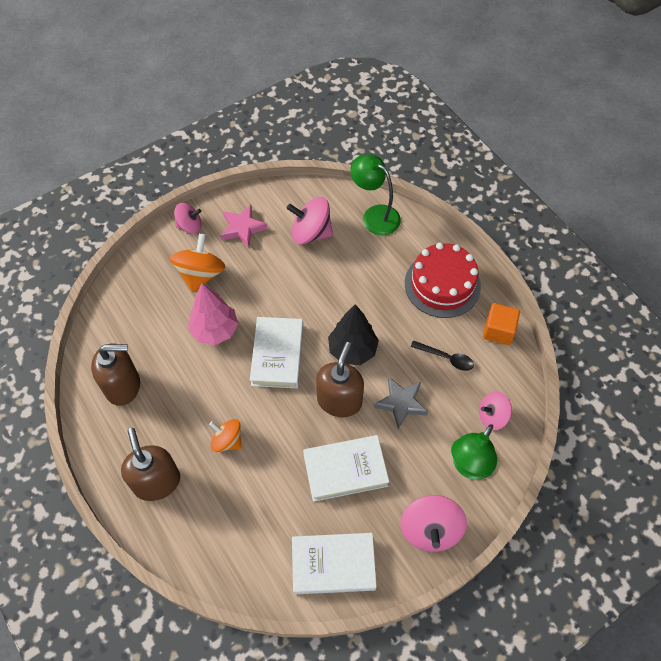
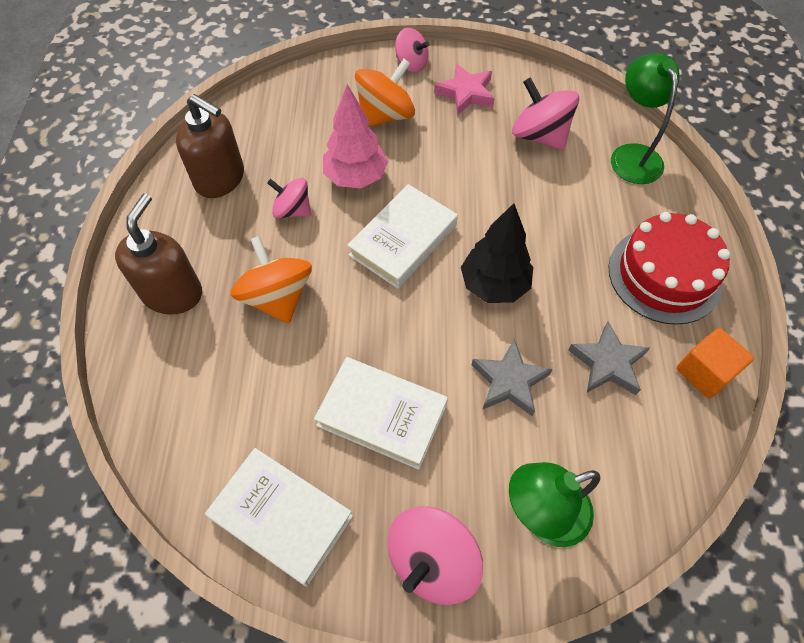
camera: 35 degrees right, 0 degrees up
(227, 441) = (277, 297): orange spinning top -> orange spinning top, size x1.56
(339, 400) = (436, 331): brown soap dispenser -> none
(446, 358) = (608, 363): black spoon -> grey star
(492, 416) = (621, 473): pink spinning top -> pink spinning top (292, 210)

